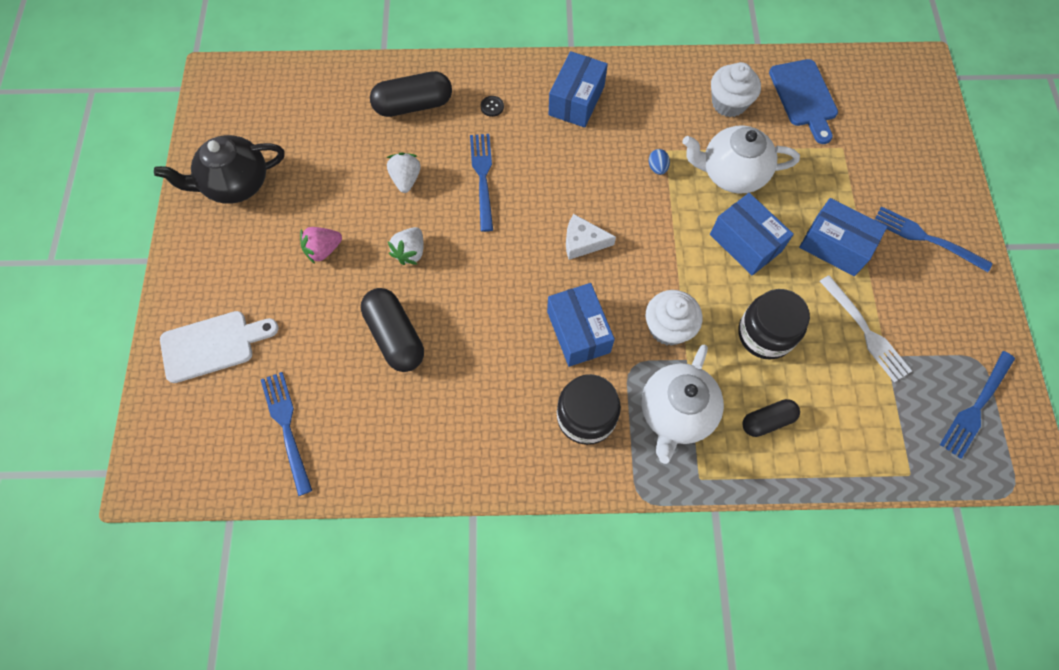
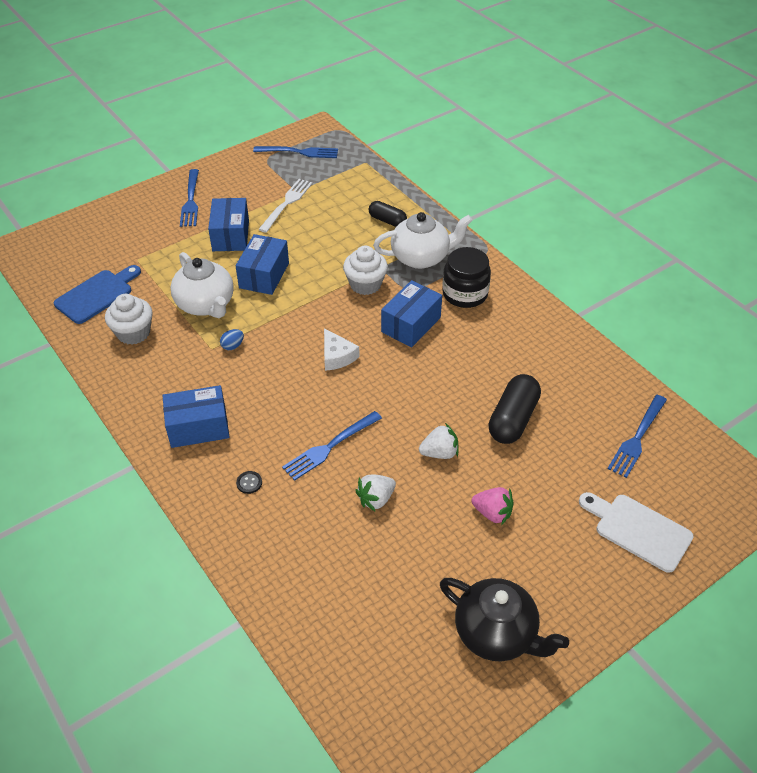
camera: 125 degrees left, 20 degrees down
(413, 105) = (292, 545): black capsule -> none
(765, 334) = (328, 242): black jar -> none

